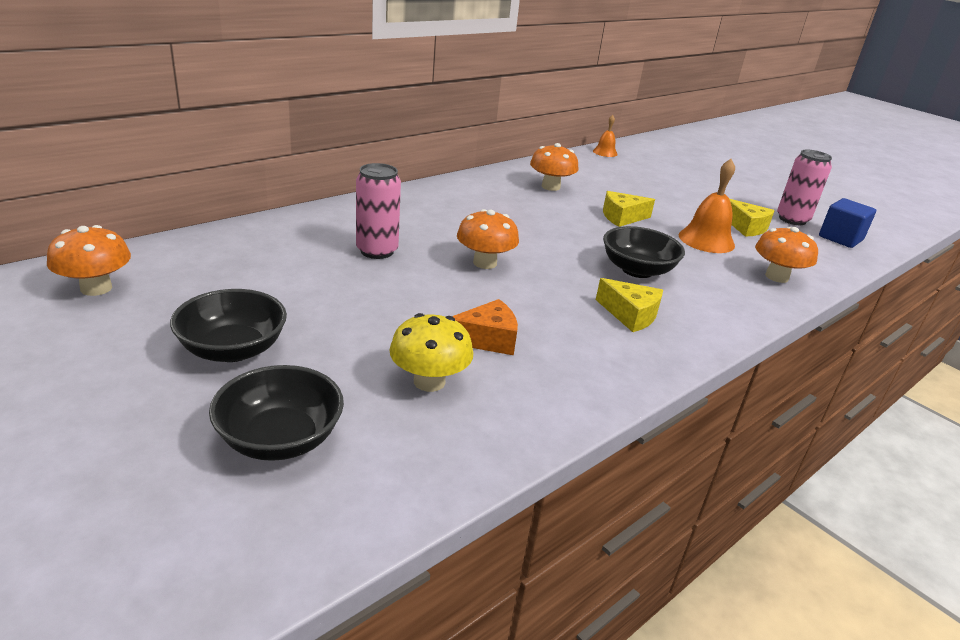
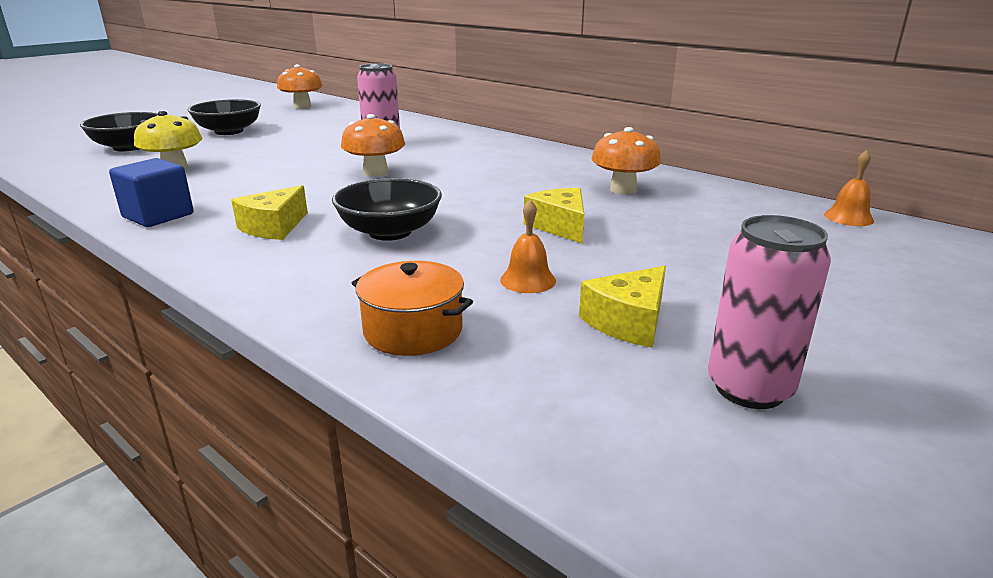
camera: 85 degrees right, 5 degrees down
(487, 339) = (231, 179): orange cheese -> none
(706, 240) = (528, 280): orange bell -> orange bell, size x0.58
(776, 277) = (413, 330): orange mushroom -> orange pot
(840, 238) = (698, 455): blue cube -> blue cube (158, 216)

